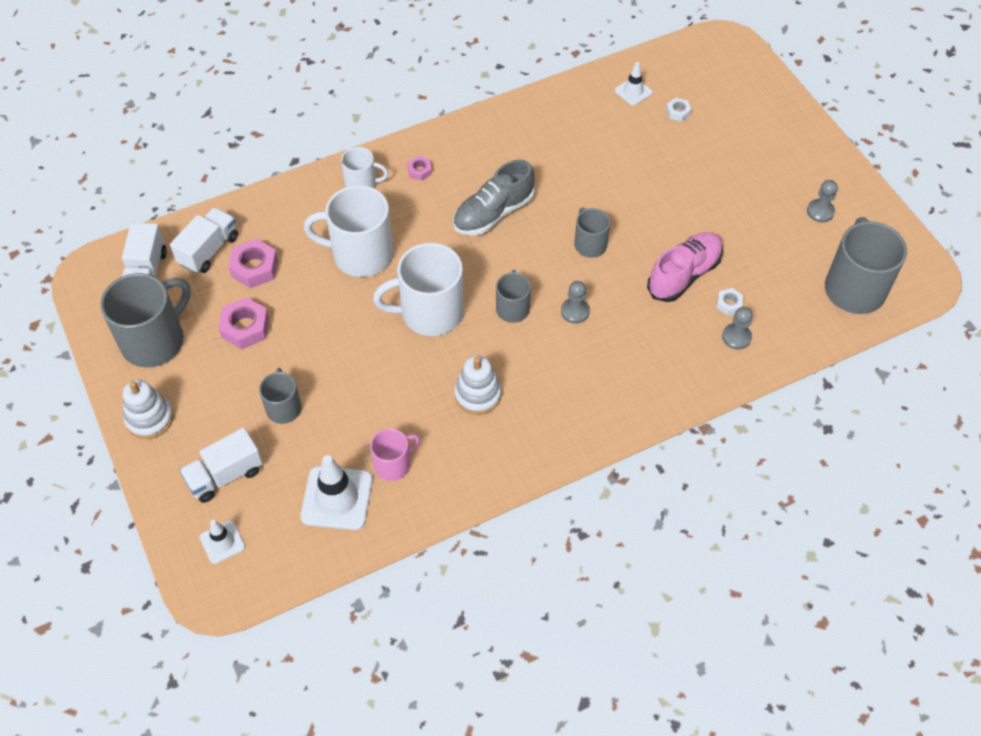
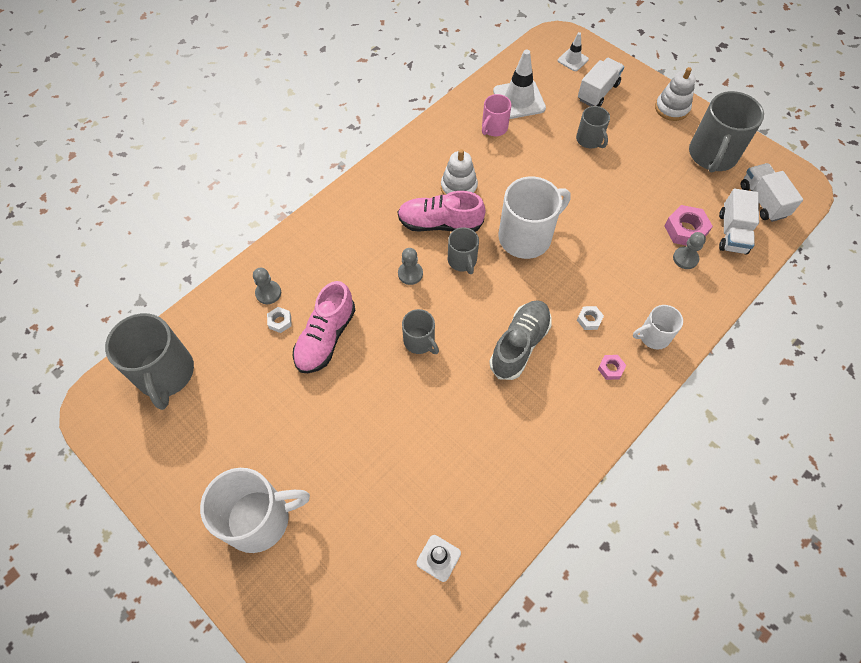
camera: 160 degrees right, 5 degrees up
(245, 327) = (656, 183): pink nut -> none
(360, 254) = (610, 268): white mug -> white mug (260, 518)
(519, 357) = (440, 223): none -> pink shoe
(678, 112) = (379, 543): white nut -> white nut (589, 320)
(820, 211) = (203, 453): grey pawn -> grey pawn (685, 258)

